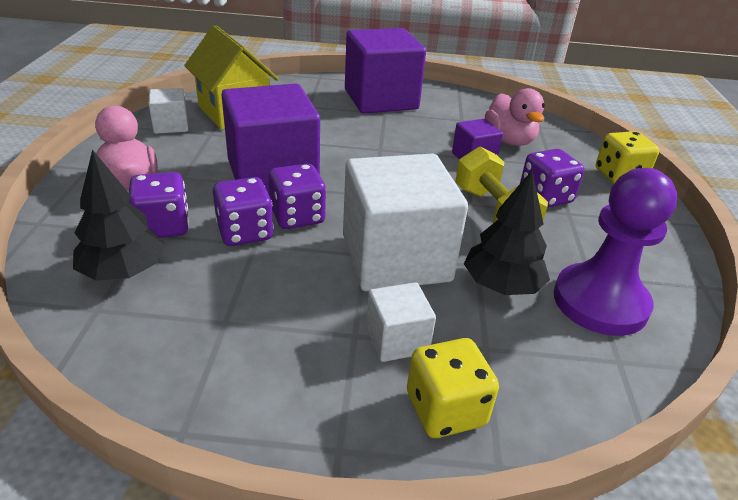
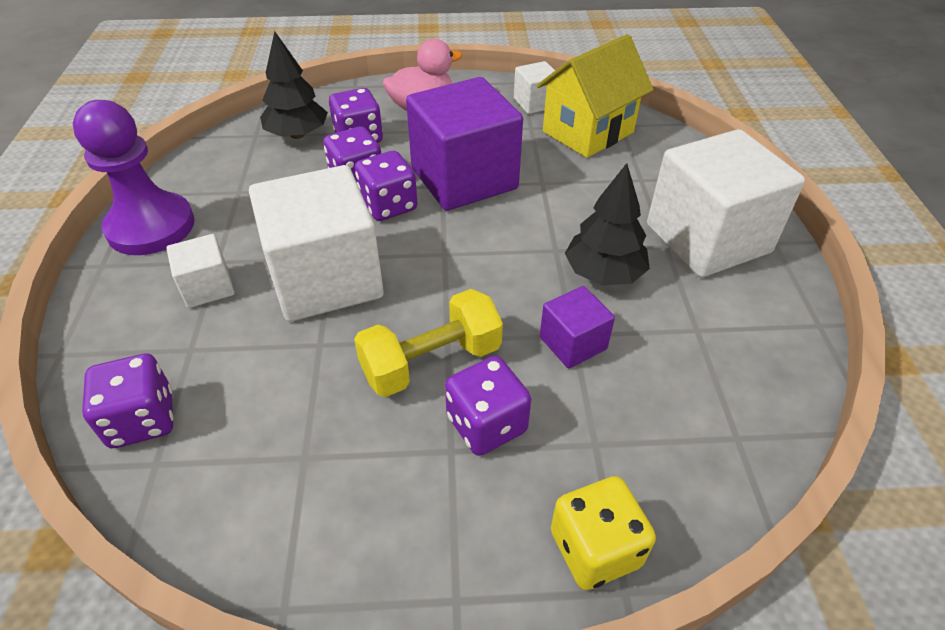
camera: 85 degrees right, 10 degrees up
(381, 99) = (707, 238): purple cube -> white cube
(445, 409) = (123, 321): yellow dice -> none
(501, 285) = (283, 364): black tree -> black tree (604, 274)
(509, 140) = (654, 389): pink duck -> none
(576, 375) = (142, 419): none -> purple dice
(600, 302) = (252, 460): purple pawn -> purple pawn (151, 227)

